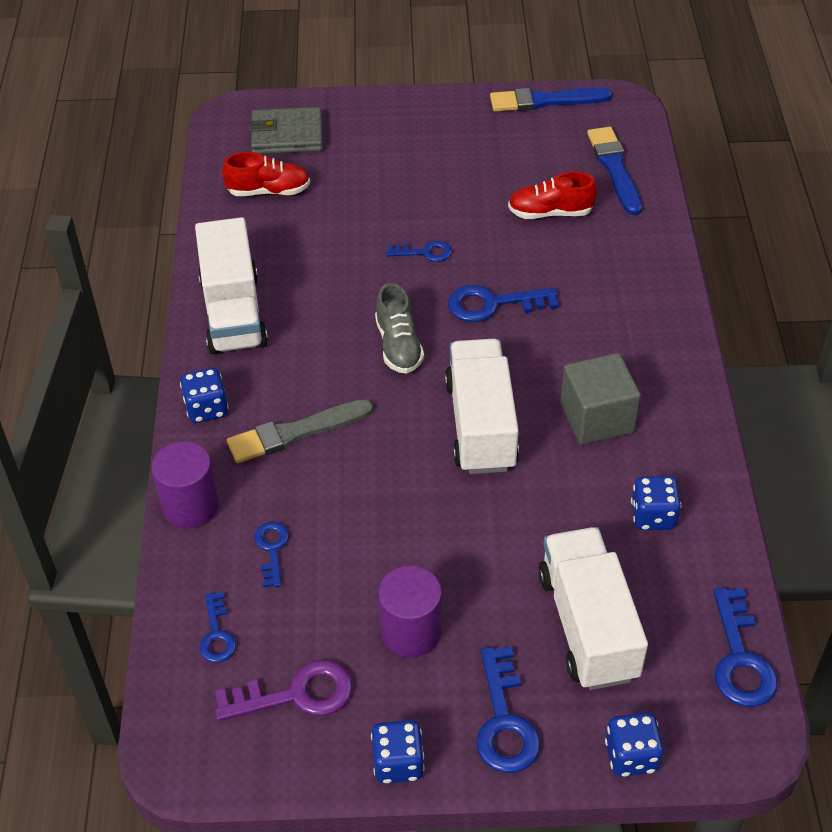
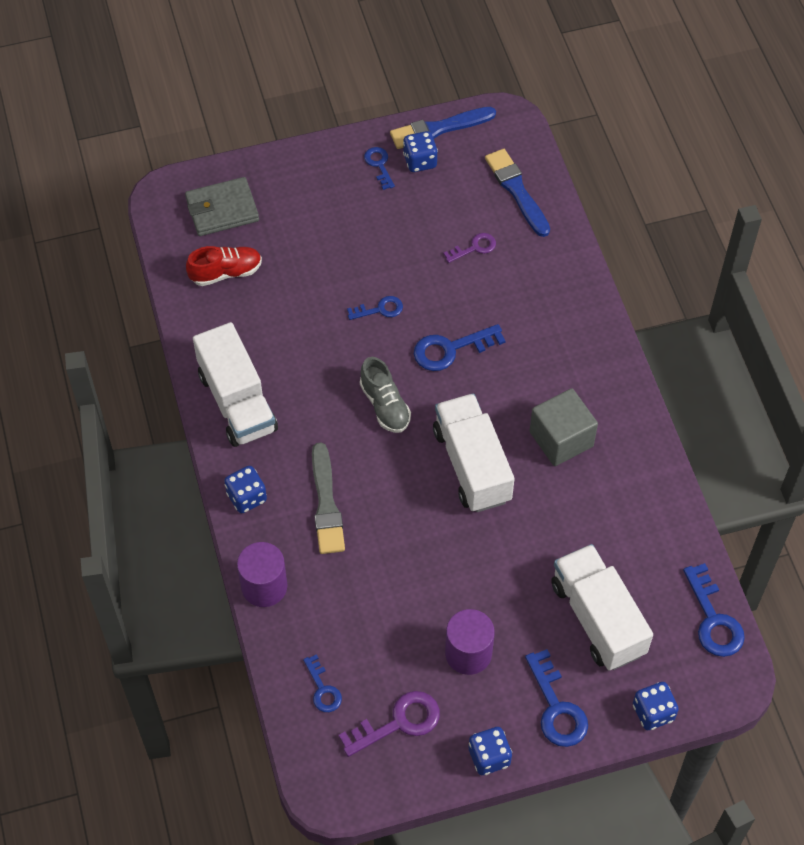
camera: 15 degrees left, 10 degrees up
(272, 549) = (341, 609): blue key -> blue key (379, 165)
(295, 433) = (326, 504): grey brush -> grey brush turned 60 degrees counterclockwise
(550, 213) = (474, 248): red shoe -> purple key
(653, 516) = (624, 516): blue dice -> blue dice (420, 161)

